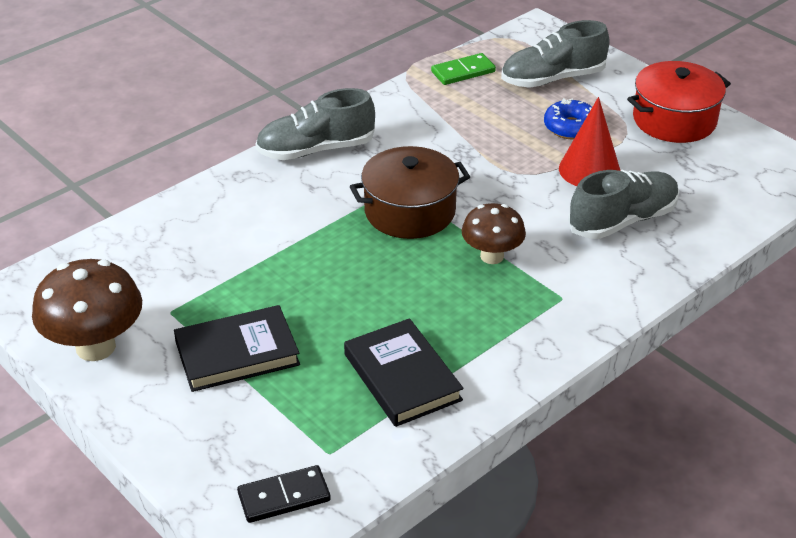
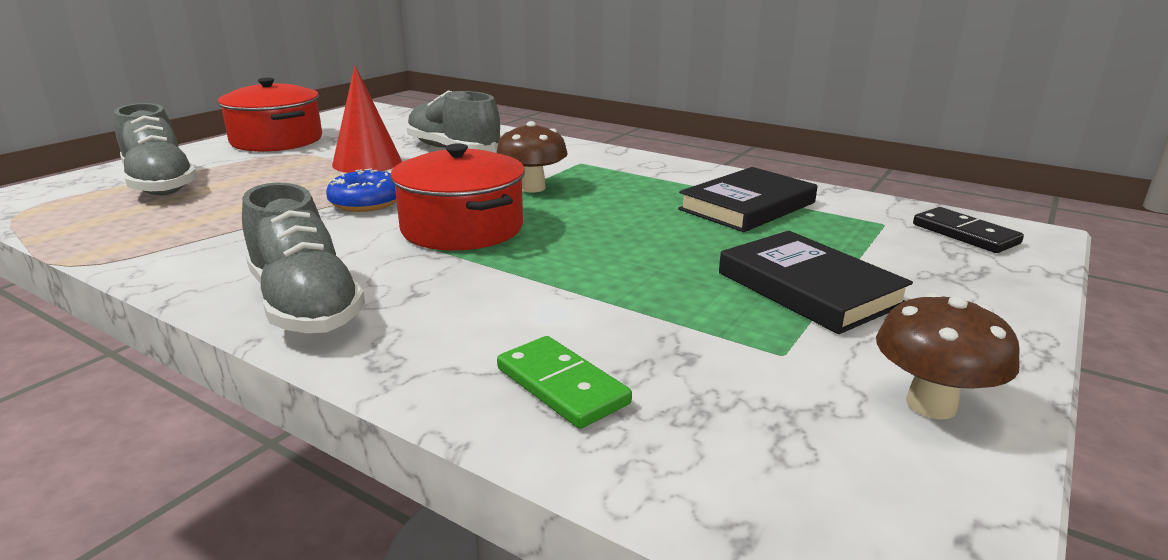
camera: 105 degrees left, 15 degrees down
(95, 347) = (931, 405): brown mushroom -> brown mushroom, size x0.65
(410, 211) = (462, 228): brown pot -> red pot
(463, 72) = (105, 228): green domino -> green domino (562, 386)
(570, 127) = (279, 172): blue donut -> blue donut (366, 202)

